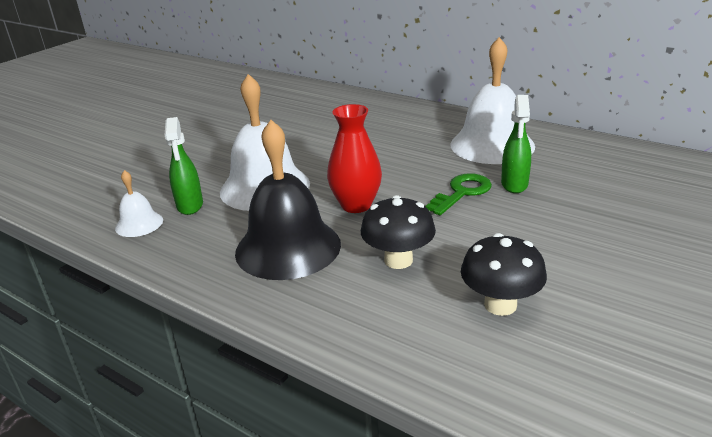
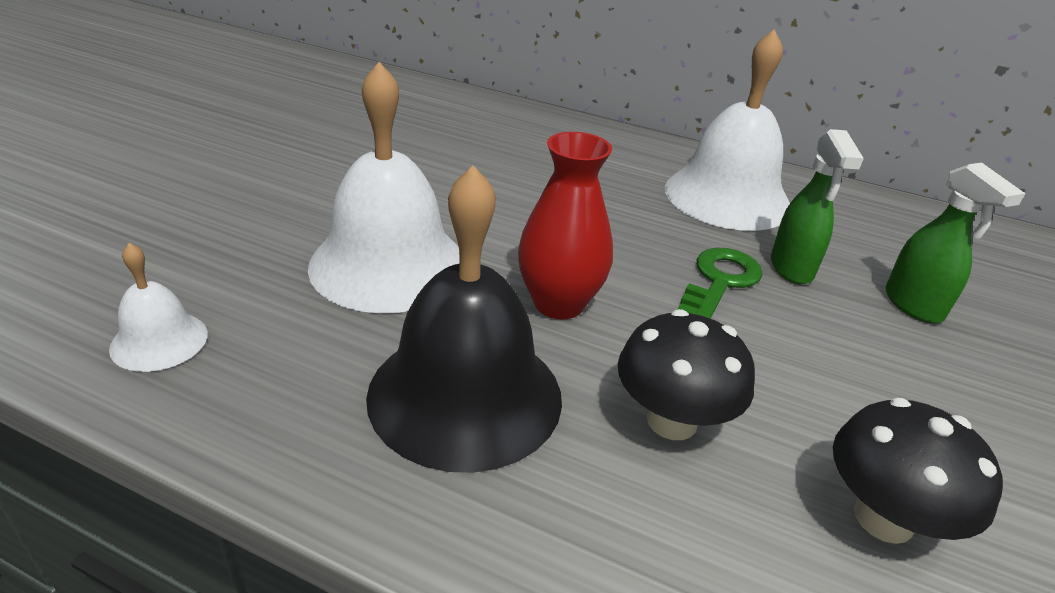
camera: 15 degrees left, 5 degrees up
(190, 206) = (256, 301): green spray bottle -> green spray bottle (913, 306)

